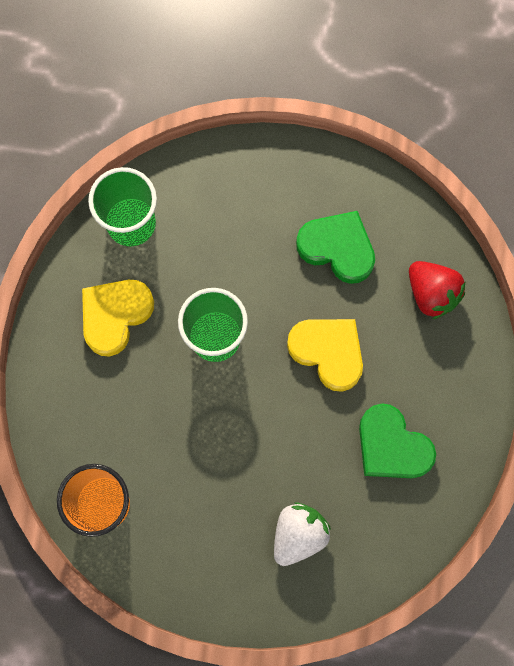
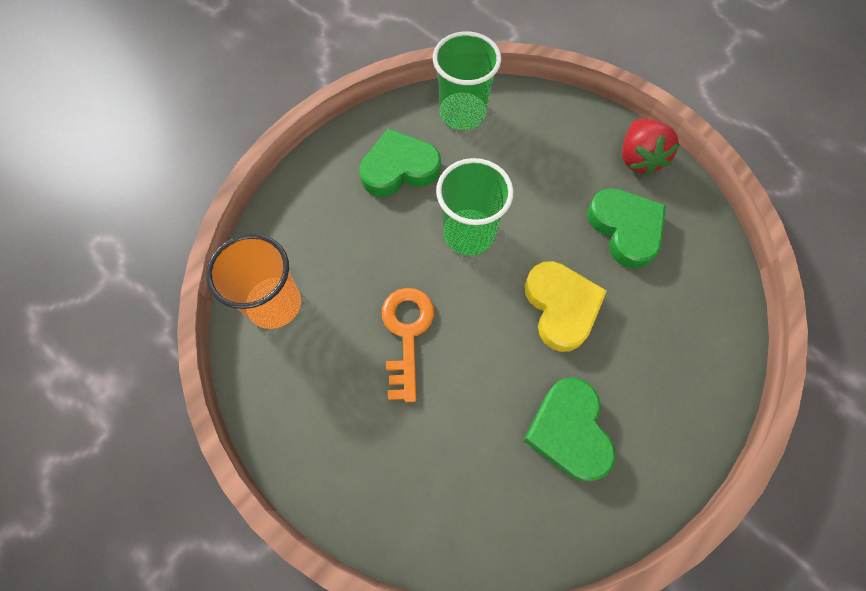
camera: 35 degrees right, 10 degrees down
(115, 316) = (399, 168): yellow heart -> green heart
(225, 455) = (406, 334): none -> orange key
(298, 534) = (422, 452): white strawberry -> none
(432, 293) = (694, 318): red strawberry -> red strawberry (638, 158)

